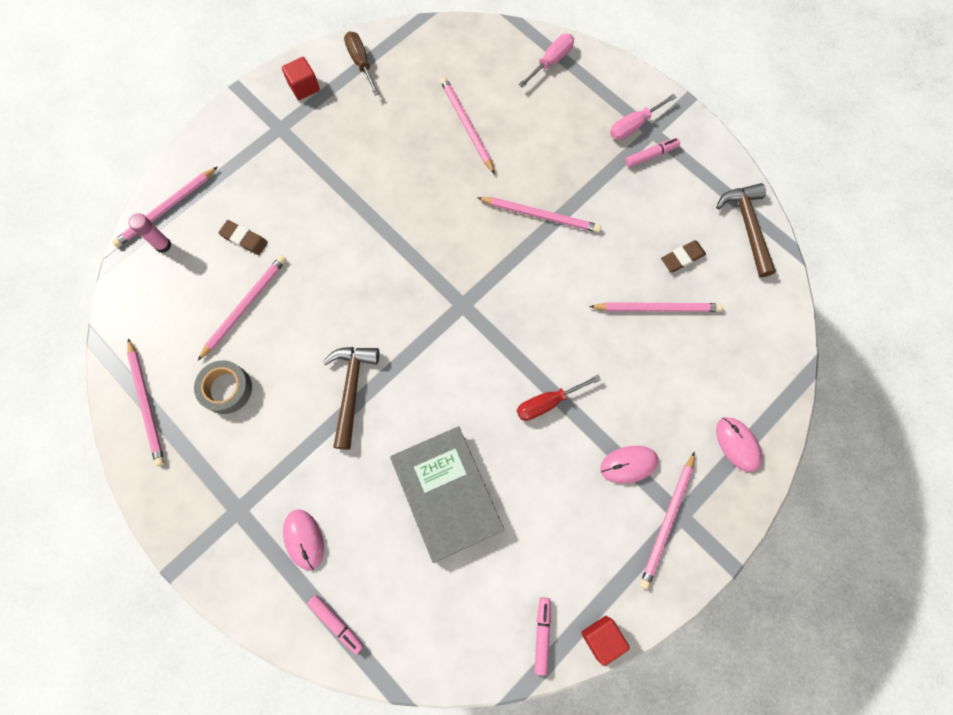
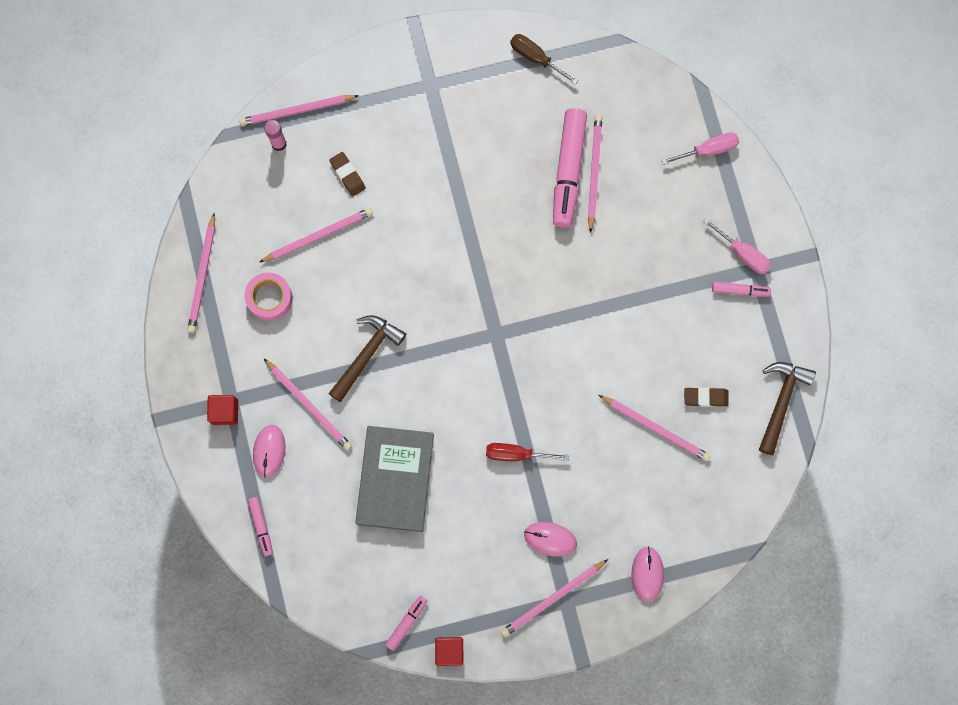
camera: 30 degrees right, 5 degrees up
(226, 389) = (269, 298): grey tape -> pink tape
(304, 87) = (472, 55): red cube -> red cube (225, 411)
(361, 62) = (535, 58): brown screwdriver -> brown screwdriver turned 60 degrees counterclockwise
(444, 135) = (568, 171): none -> pink marker
(541, 215) = (608, 292): pink pencil -> pink pencil (309, 405)
(633, 125) = (743, 254): pink screwdriver -> pink screwdriver turned 135 degrees counterclockwise

